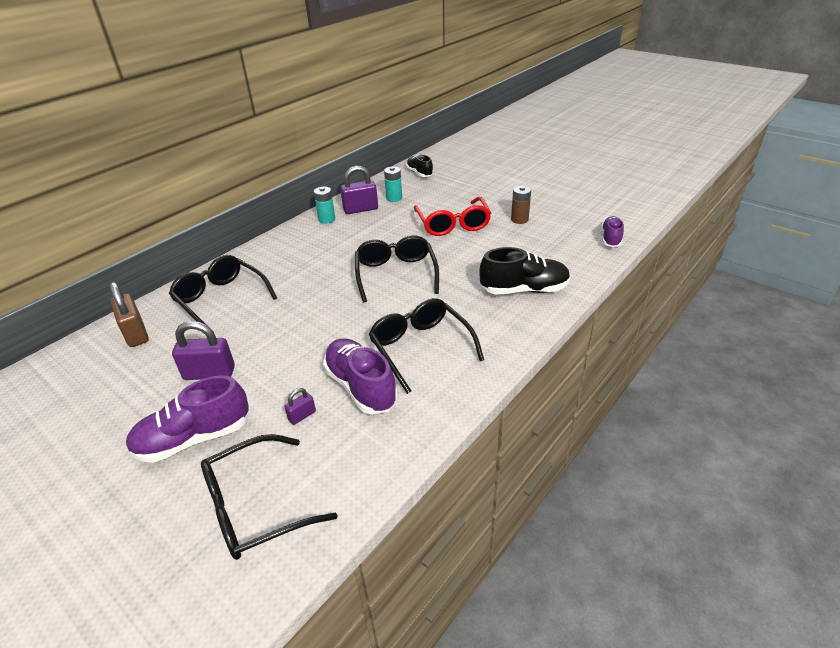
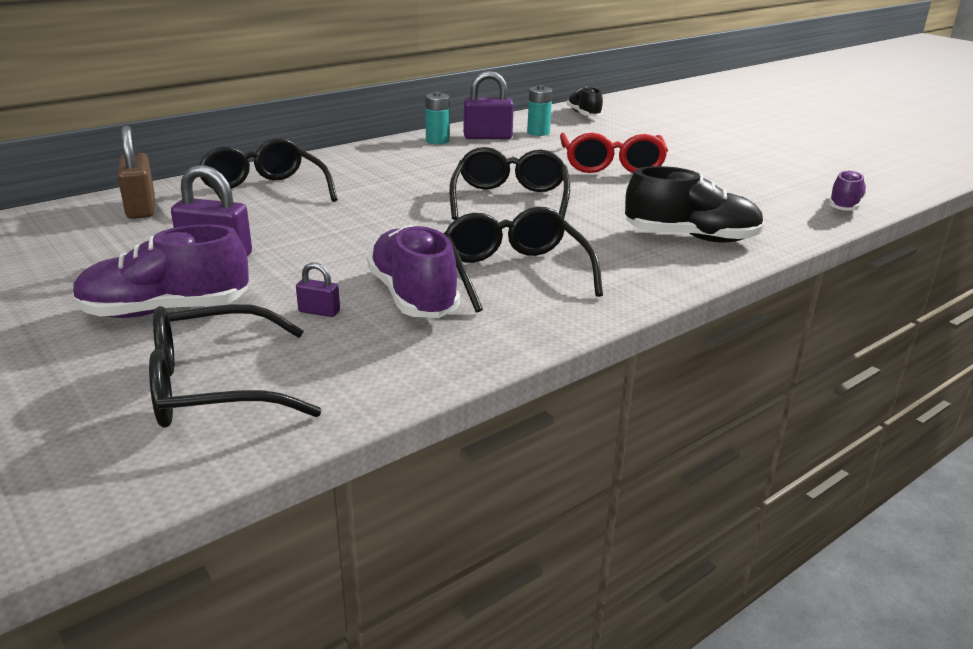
camera: 10 degrees right, 10 degrees down
(302, 415) = (319, 311): purple padlock -> purple padlock turned 45 degrees clockwise
(519, 219) = (711, 171): brown battery -> none

